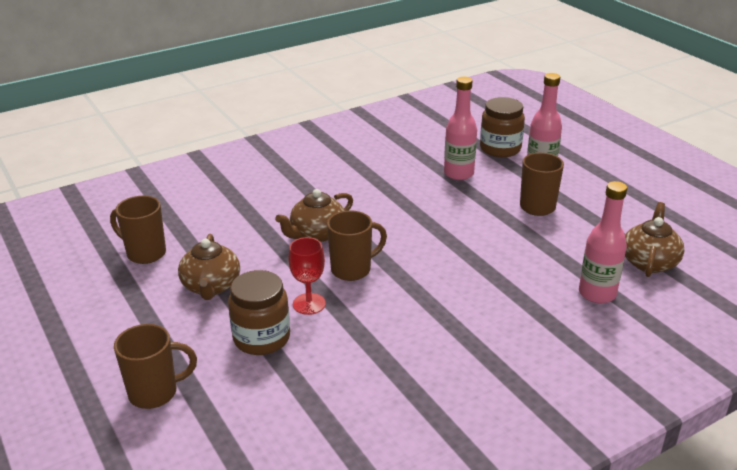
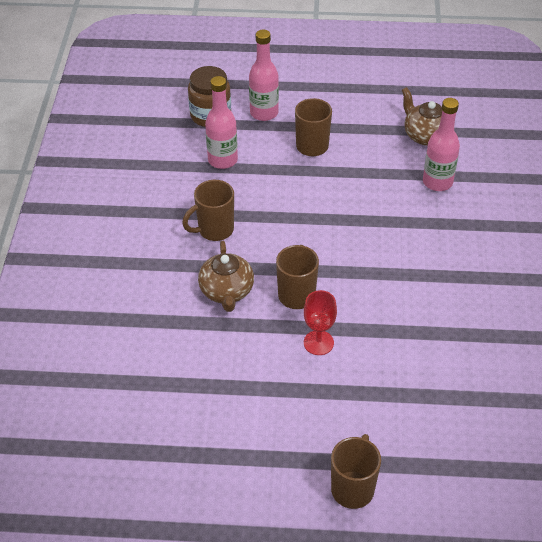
camera: 55 degrees left, 15 degrees up
(145, 253) = (146, 422): brown mug -> brown mug (214, 230)
(211, 286) = (241, 395): brown teapot -> none
(261, 338) = (338, 392): brown jar -> none

